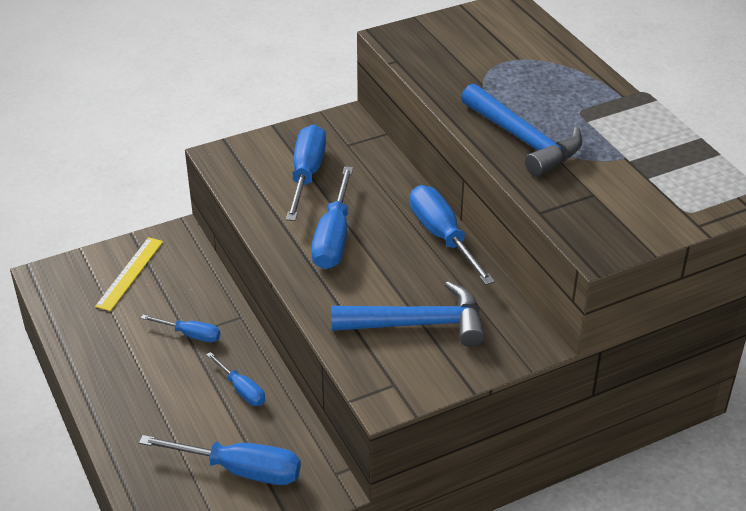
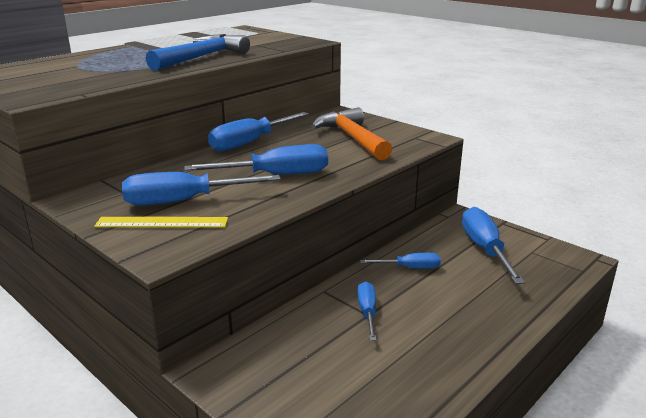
camera: 110 degrees left, 15 degrees down
(130, 273) = (299, 388): yellow ruler -> yellow ruler (162, 222)
(241, 389) = (409, 268): blue screwdriver -> blue screwdriver turned 60 degrees clockwise
(418, 324) = (352, 138): blue hammer -> orange hammer

